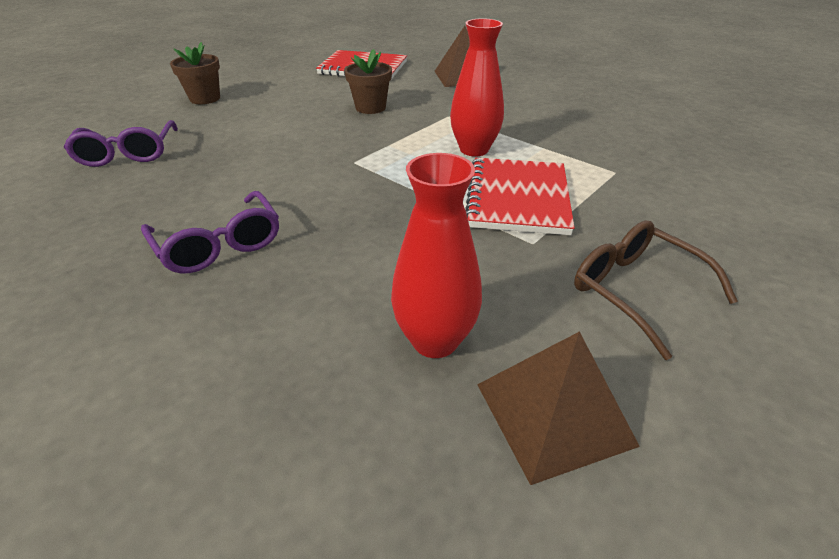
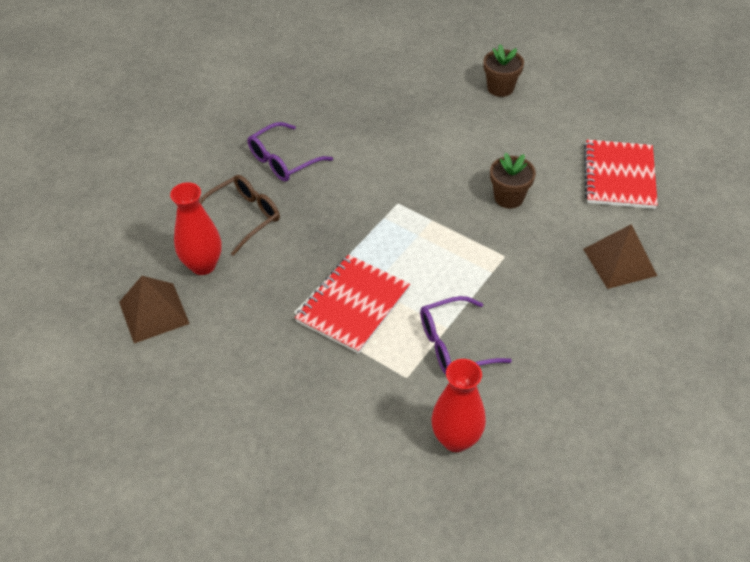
camera: 85 degrees right, 10 degrees up
(128, 153) = (391, 82): purple glasses -> purple glasses (454, 344)
(474, 149) = (432, 277): red vase -> red vase (456, 439)
(518, 198) = (353, 305): red notebook -> red notebook turned 60 degrees counterclockwise
(637, 291) = (243, 362): brown glasses -> brown glasses (243, 217)

